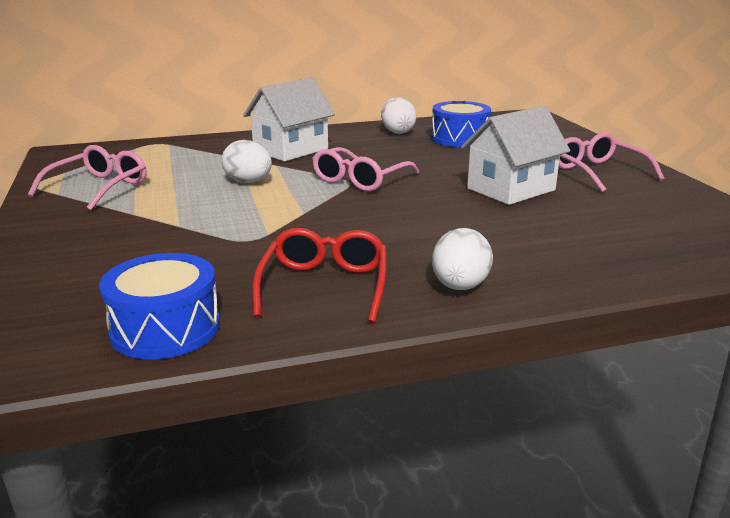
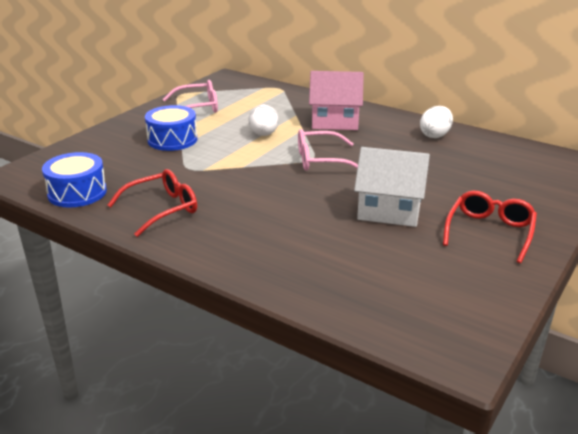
camera: 50 degrees right, 5 degrees up
(291, 150) = (335, 122): white house -> pink house
(459, 138) = (464, 159): blue drum -> blue drum (172, 140)
(459, 286) = (208, 245): white egg -> none
(598, 172) = (489, 232): pink glasses -> red glasses

